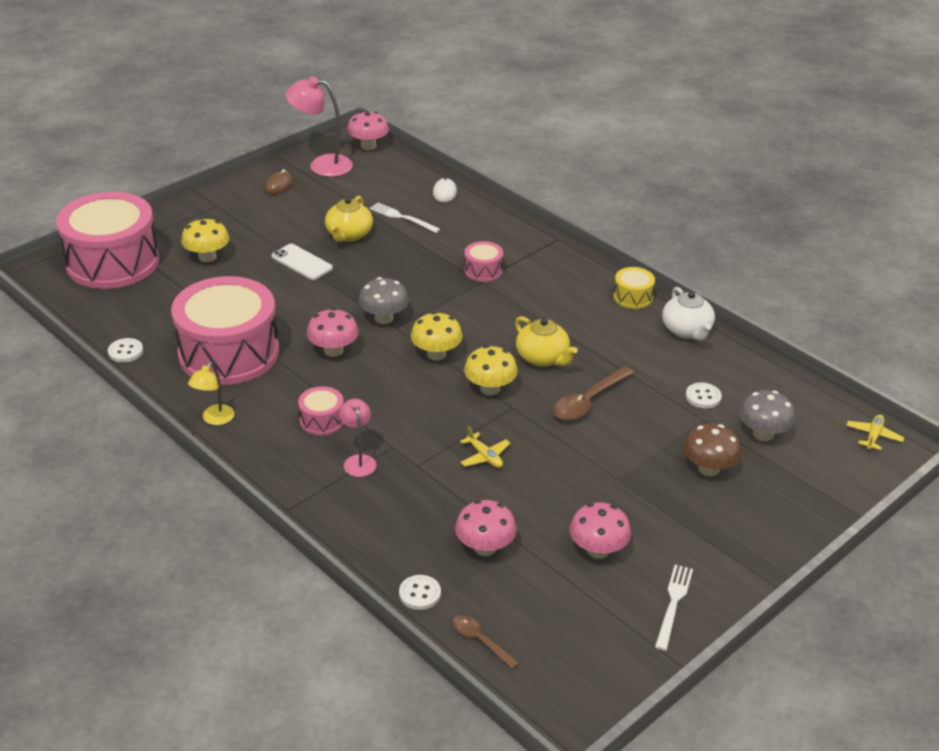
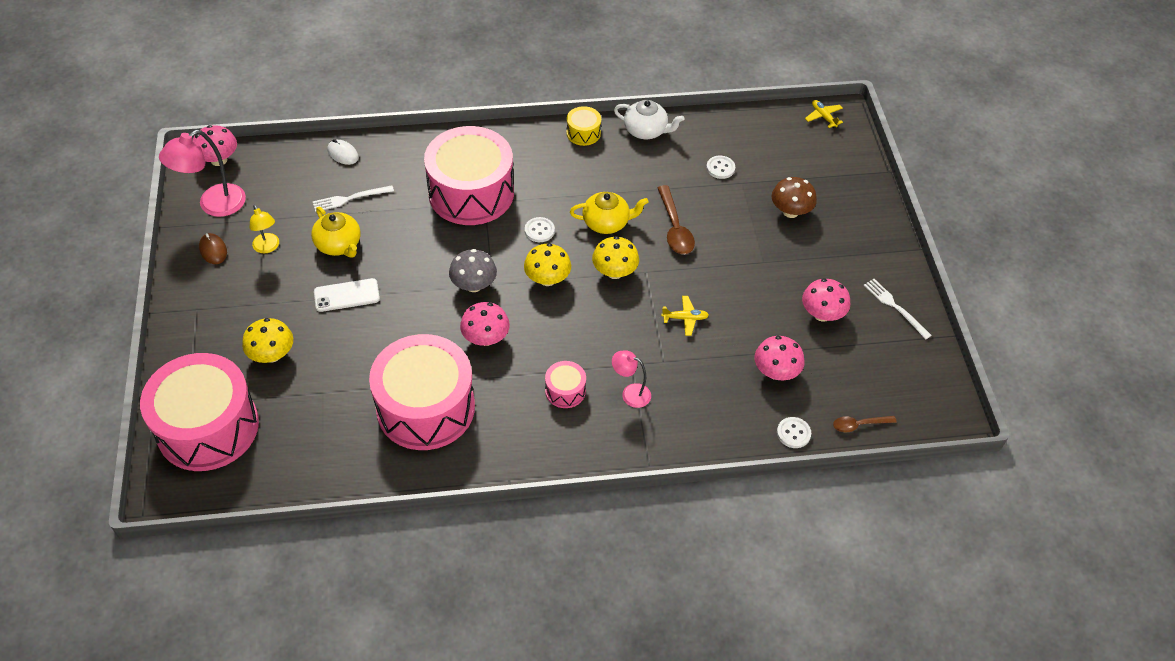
camera: 55 degrees left, 15 degrees up
(125, 351) = (356, 479): white button -> white button (539, 230)
(214, 419) = (504, 459): yellow lamp -> yellow lamp (268, 247)
(483, 270) = (471, 193): pink drum -> pink drum, size x2.38
(763, 434) = (780, 164): grey mushroom -> none

